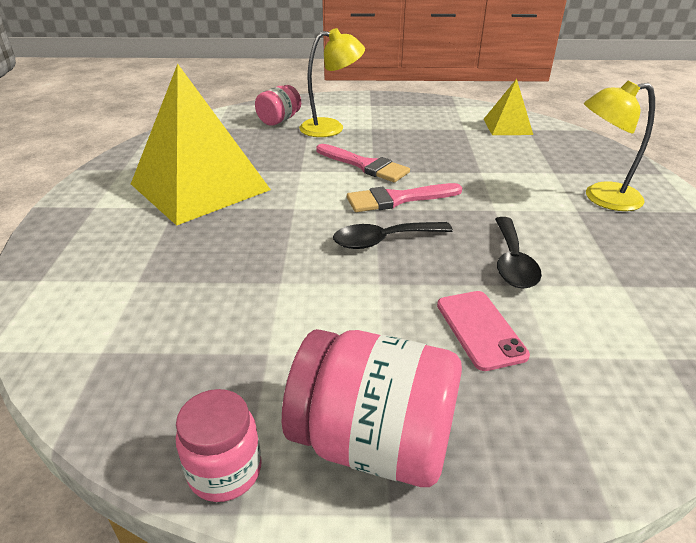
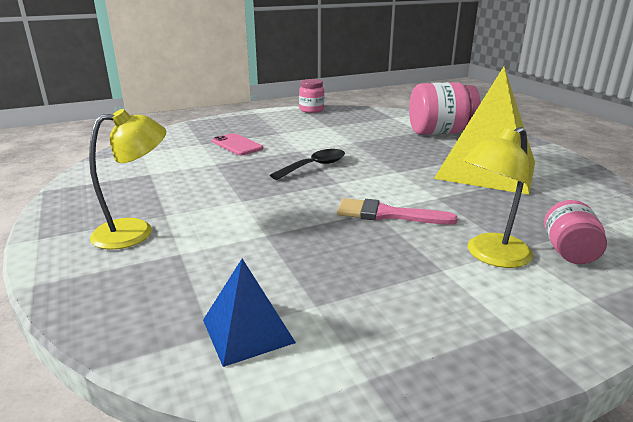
camera: 155 degrees right, 10 degrees down
(373, 442) = (268, 119): pink jar -> pink jar (440, 132)
(397, 199) = (327, 191): pink brush -> none
(507, 126) = (247, 331): yellow pyramid -> blue pyramid
(512, 262) = (223, 171): black spoon -> none

